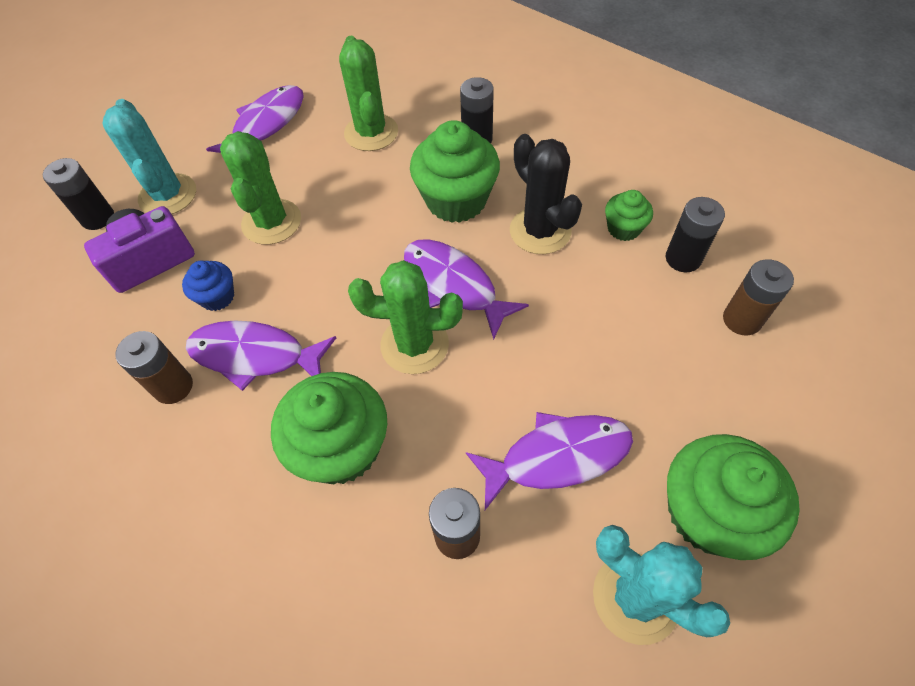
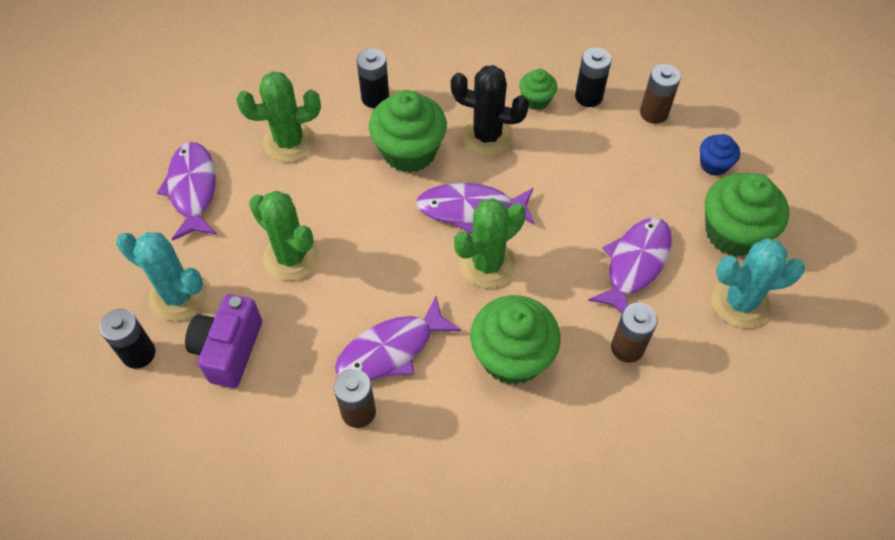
camera: 45 degrees left, 0 degrees up
(217, 297) = (315, 335): blue cupcake -> blue cupcake (714, 164)
(371, 133) = (289, 142): green cactus -> green cactus turned 45 degrees counterclockwise

